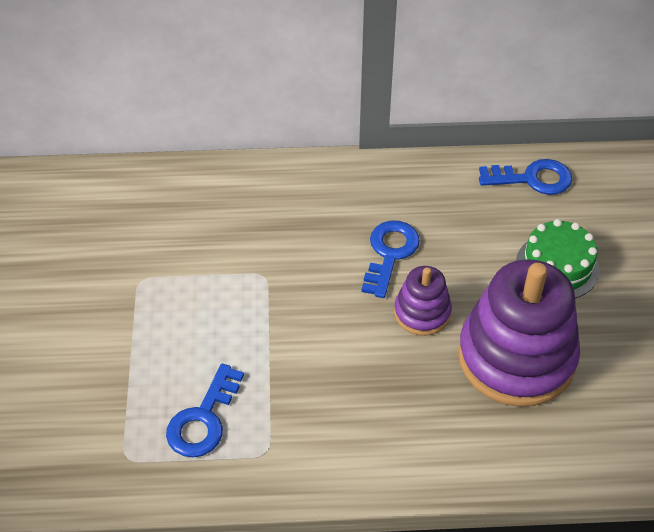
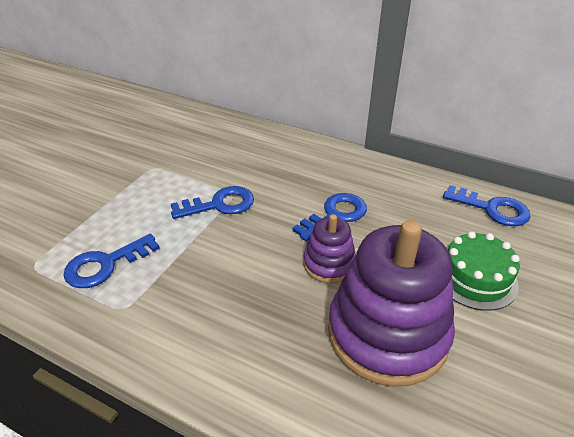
camera: 30 degrees right, 10 degrees down
(261, 294) = (220, 204): none -> blue key

